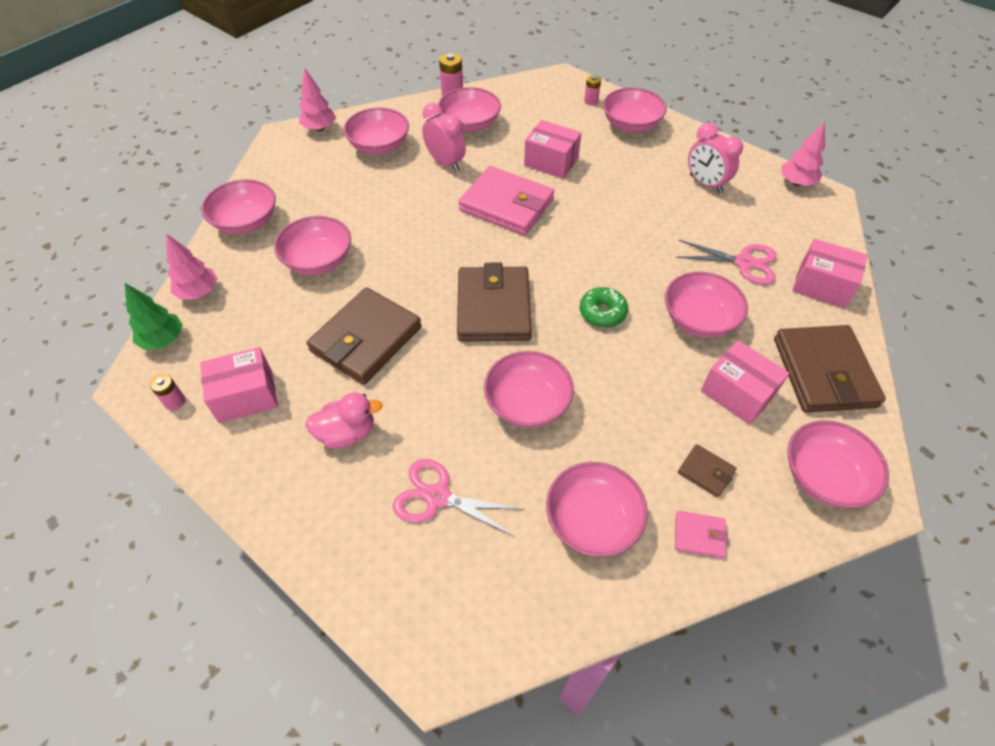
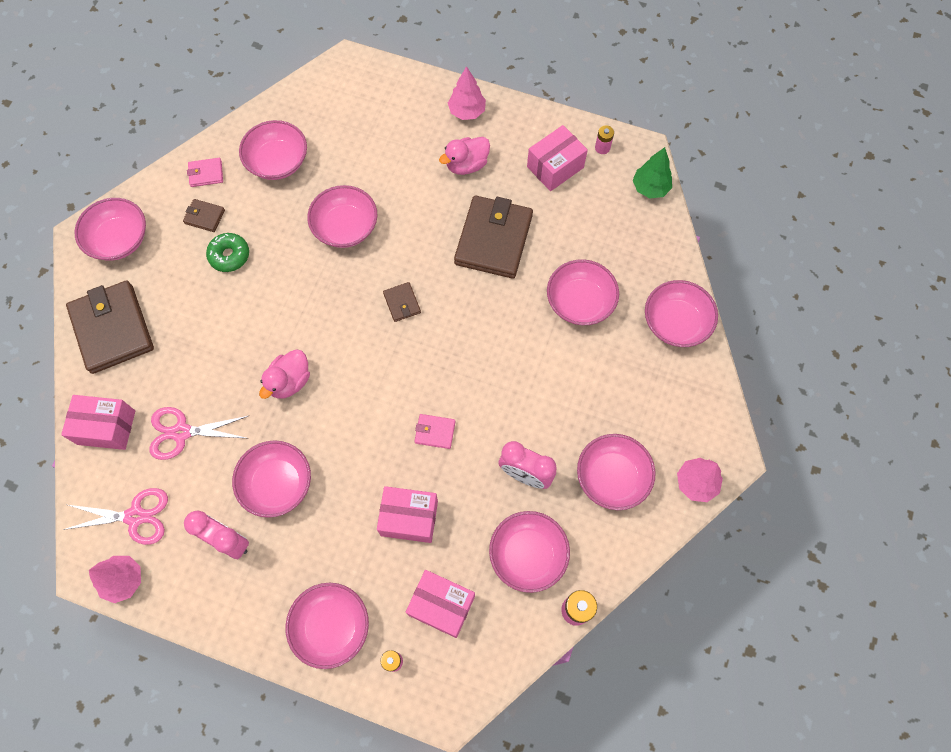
camera: 160 degrees right, 15 degrees up
(199, 292) = (657, 236): pink tree -> pink tree (467, 112)
(437, 497) = (384, 145): pink scissors -> pink scissors (135, 516)
(493, 308) = (402, 303): brown wallet -> brown wallet, size x0.44
(506, 205) = (435, 432): pink wallet -> pink wallet, size x0.44
(602, 312) = (306, 329): green donut -> green donut (229, 256)
(630, 274) = (289, 381): none -> pink duck
(699, 319) = (220, 349): pink bowl -> pink bowl (277, 484)
(737, 393) = (184, 287): pink box -> pink box (441, 605)

